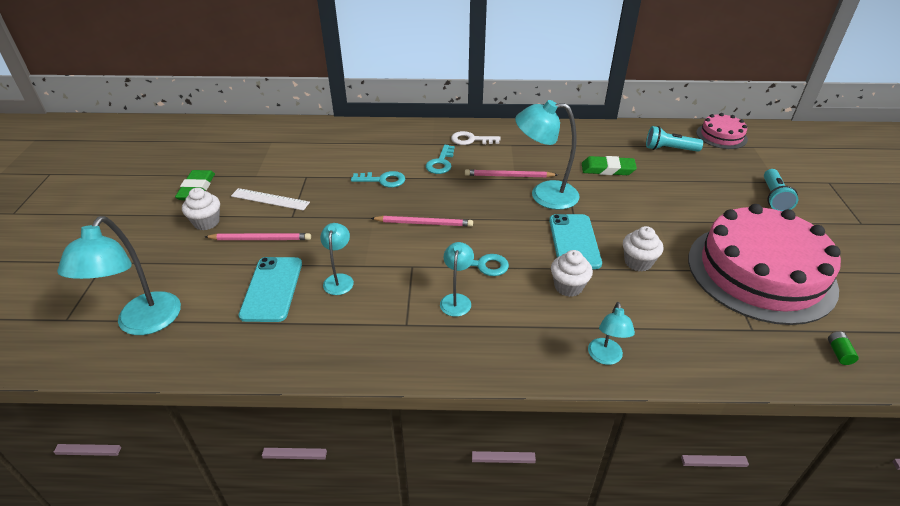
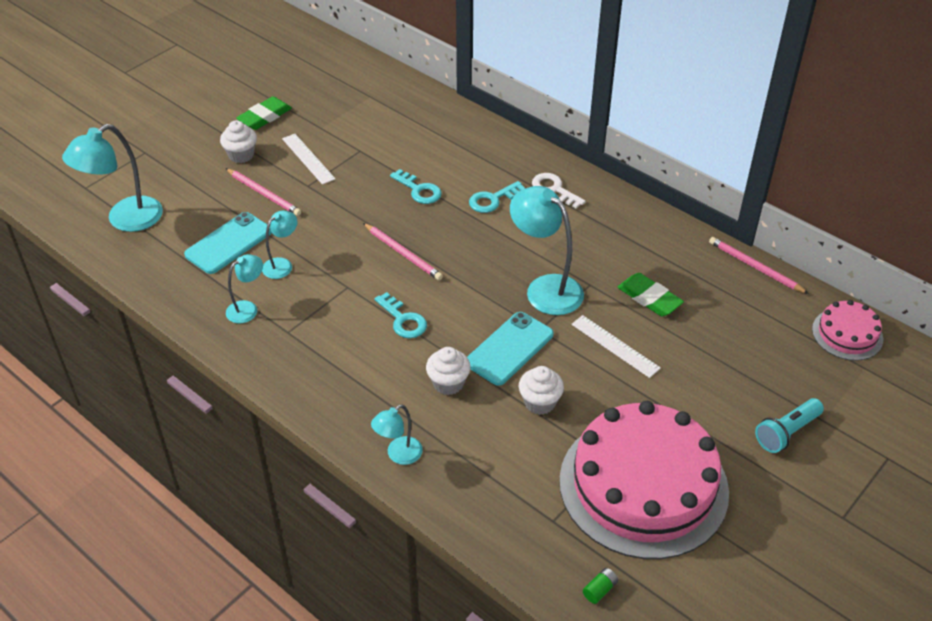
camera: 40 degrees right, 5 degrees up
(456, 300) = (346, 336): turquoise lamp -> turquoise lamp (247, 308)
(509, 176) = (538, 249): pink pencil -> pink pencil (755, 267)
(628, 204) = (615, 346): none -> white ruler
(669, 149) = (755, 314): turquoise flashlight -> none

